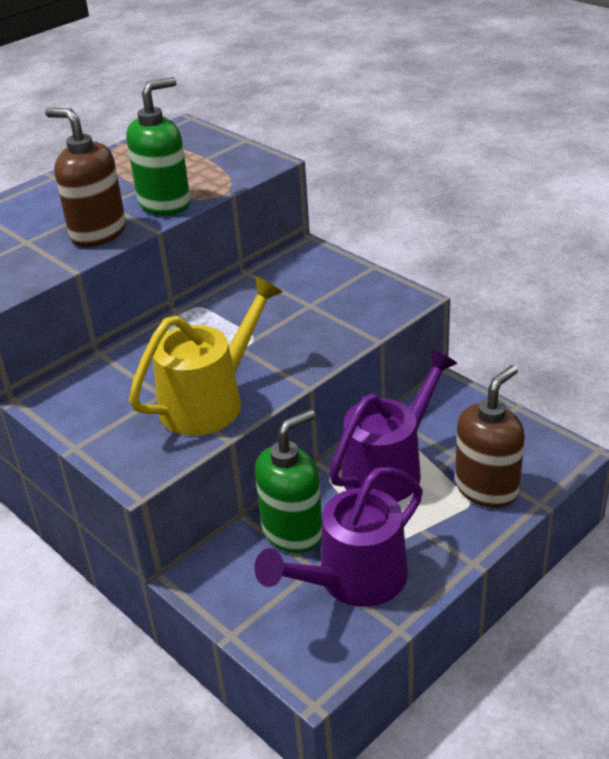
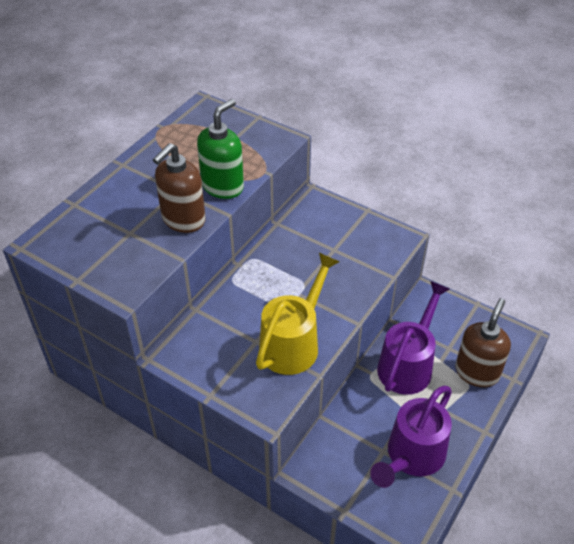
camera: 15 degrees left, 10 degrees up
(98, 233) = (183, 220): brown soap dispenser -> brown soap dispenser turned 75 degrees counterclockwise
(293, 531) = (359, 424): green soap dispenser -> none

